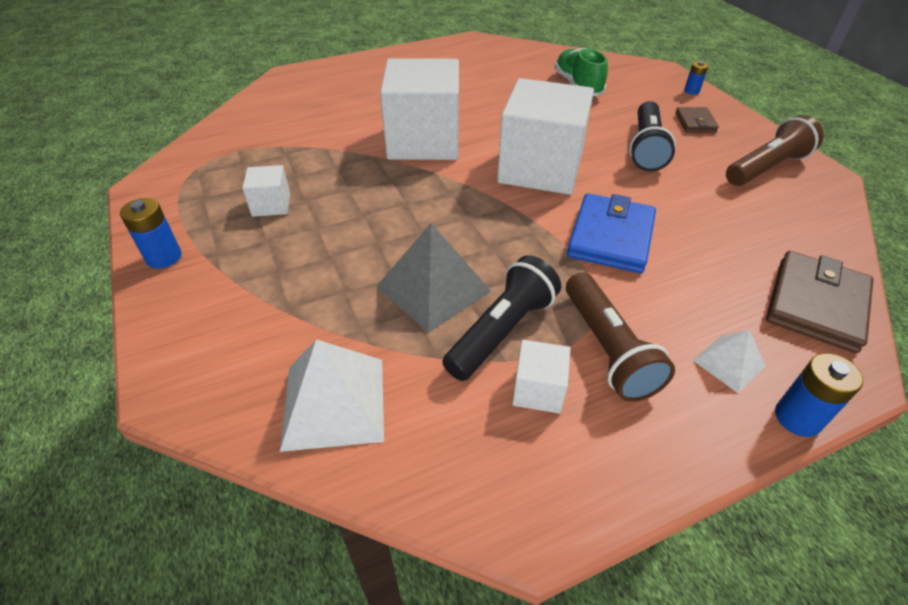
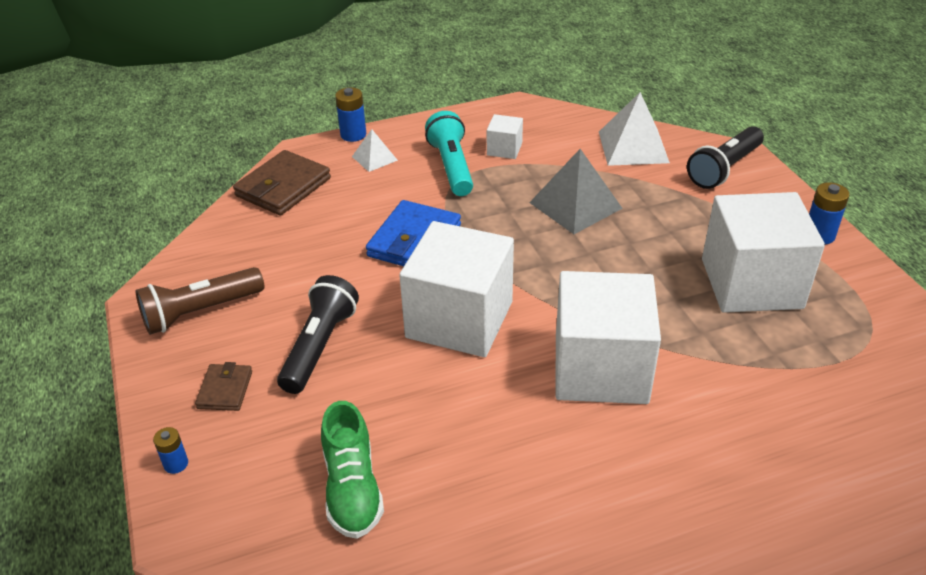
camera: 175 degrees left, 5 degrees down
(271, 205) = (751, 283): white cube -> white cube, size x2.28
(501, 331) = (524, 178): black flashlight -> black flashlight (724, 169)
(607, 349) = (451, 167): brown flashlight -> turquoise flashlight

